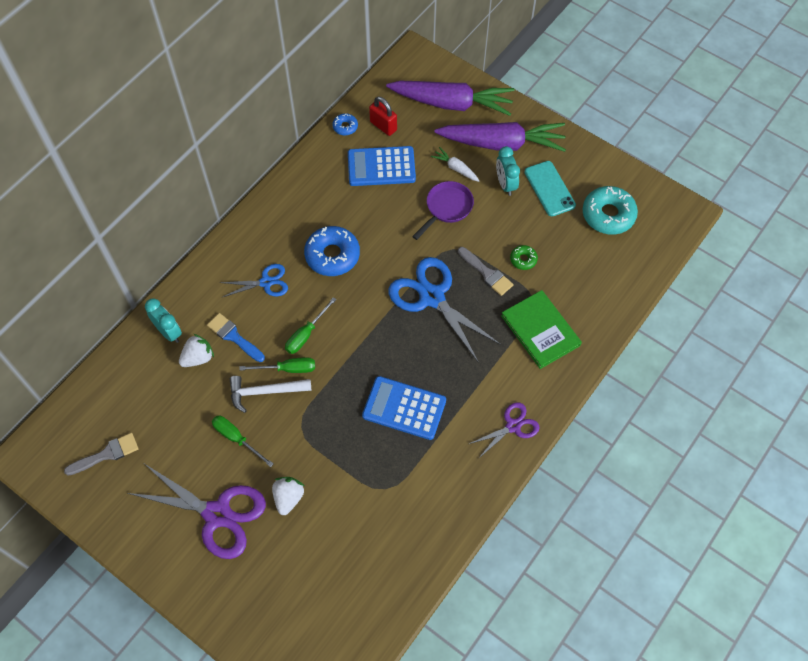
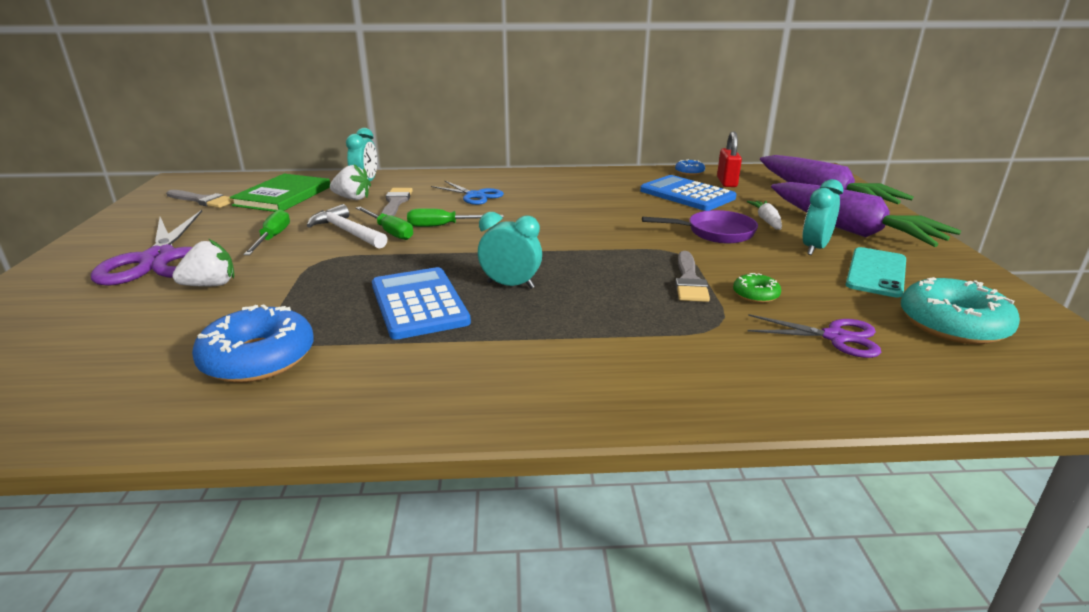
camera: 50 degrees right, 35 degrees down
(234, 336) = (395, 203): blue brush -> grey brush
(332, 255) = (553, 208): blue donut -> blue donut (258, 358)
(420, 354) = (510, 285): none -> turquoise clock
(432, 297) = (597, 264): blue scissors -> none
(513, 426) = (496, 395): purple scissors -> purple scissors (835, 337)
(540, 330) = (687, 349): green book -> green book (283, 196)

